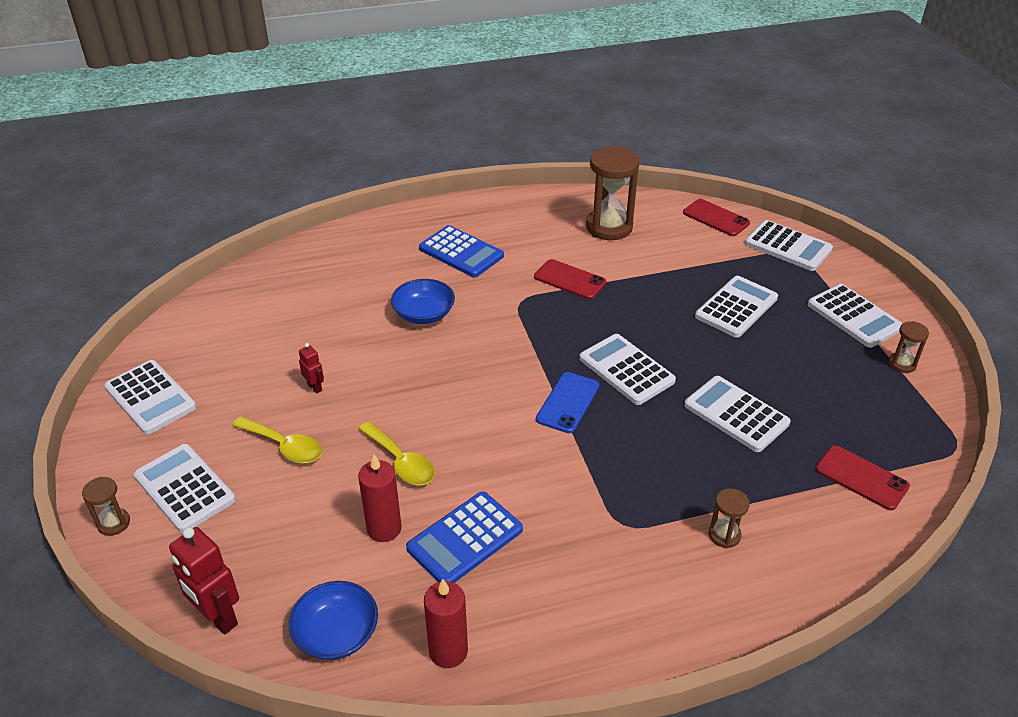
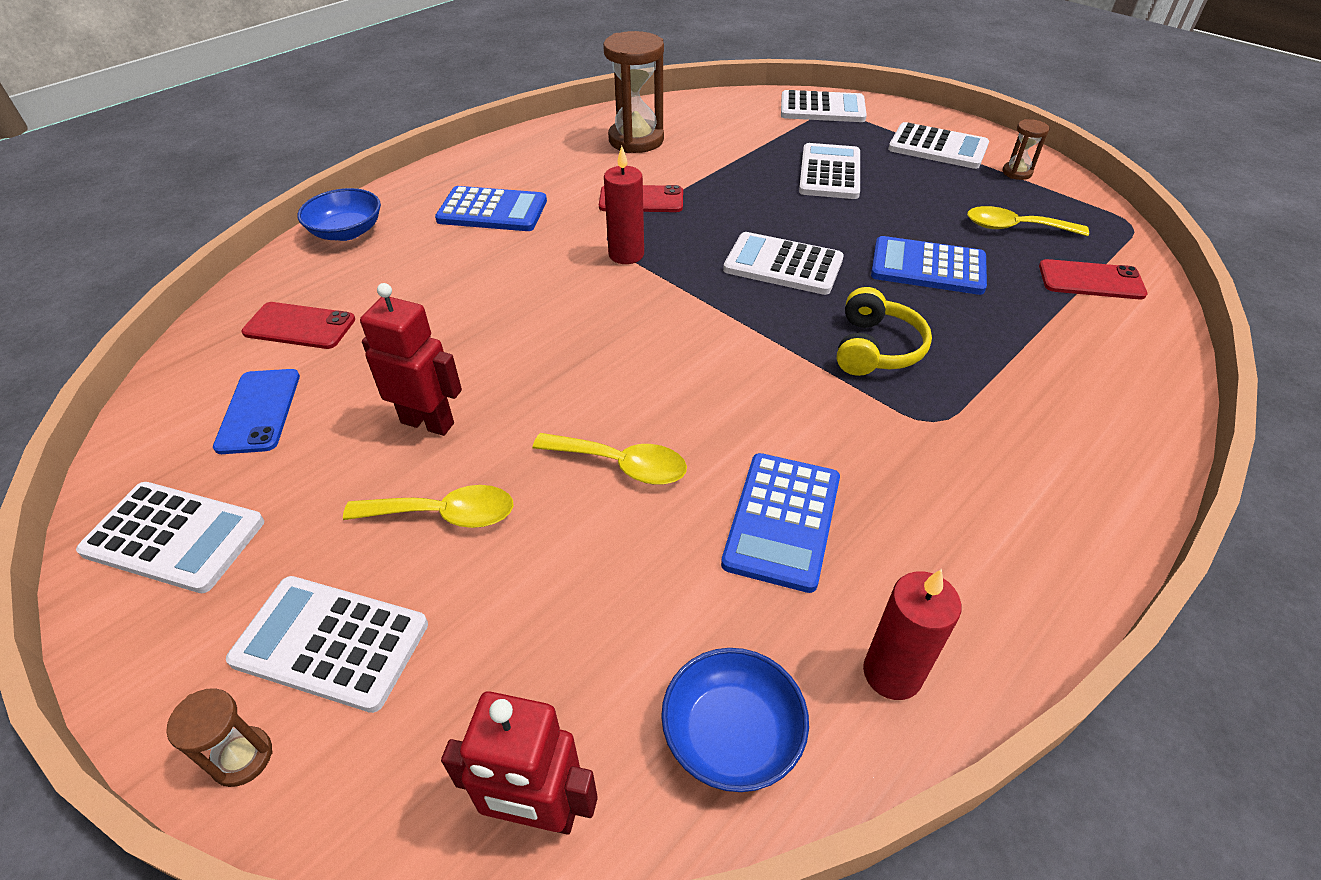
camera: 30 degrees left, 5 degrees up
(315, 387) = (428, 422): red robot -> red robot, size x1.92
(384, 528) = (672, 557): red candle -> red candle (626, 254)
(424, 314) = (503, 288): blue bowl -> blue bowl (347, 232)
(568, 402) = (754, 320): blue phone -> blue phone (259, 411)
(633, 458) = (876, 348): none -> yellow headphones
(715, 218) = (733, 103): red phone -> red phone (299, 326)
(724, 535) = (1036, 386): brown hourglass -> none
(736, 414) = (928, 267): white calculator -> blue calculator
(845, 410) = (1015, 228): none -> yellow spoon

